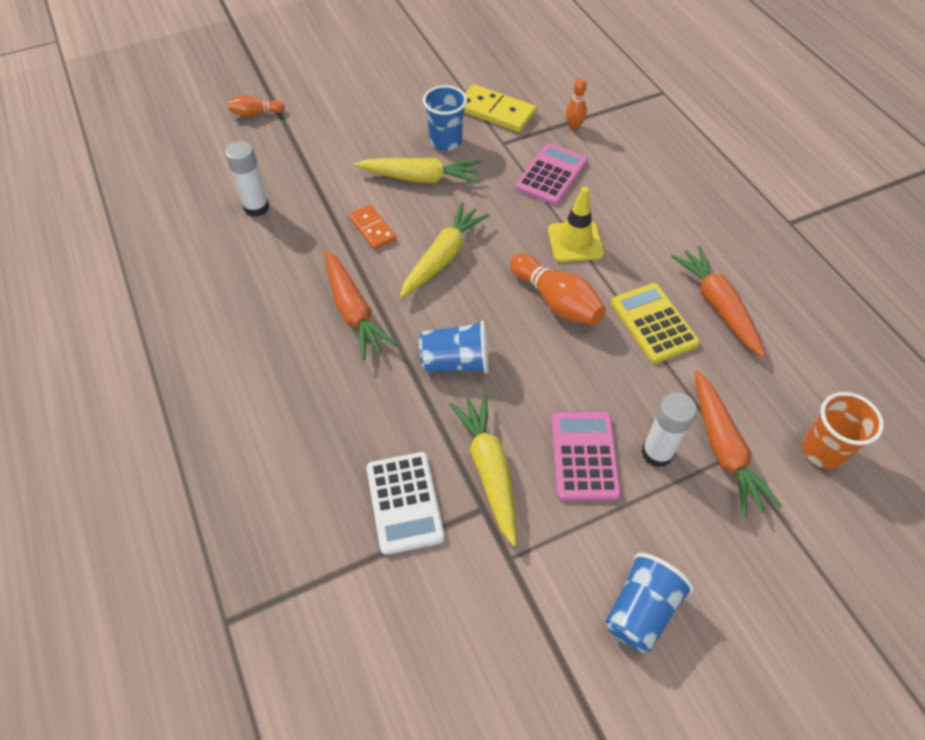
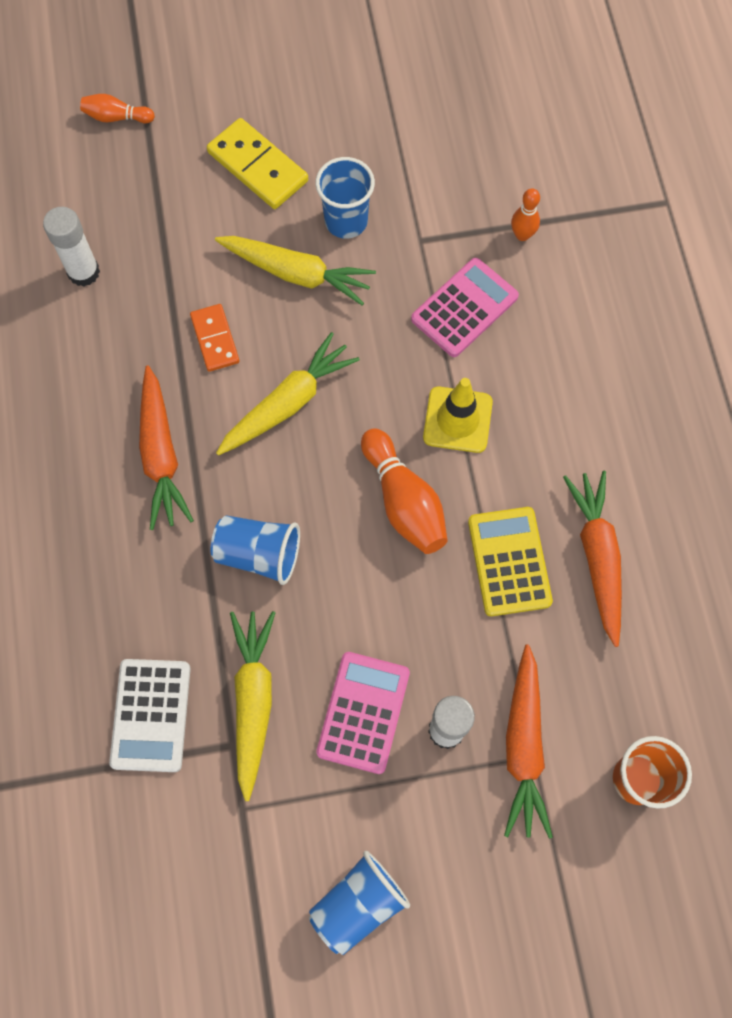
camera: 15 degrees right, 15 degrees up
(495, 112) = (427, 185): yellow domino -> yellow domino (257, 167)

